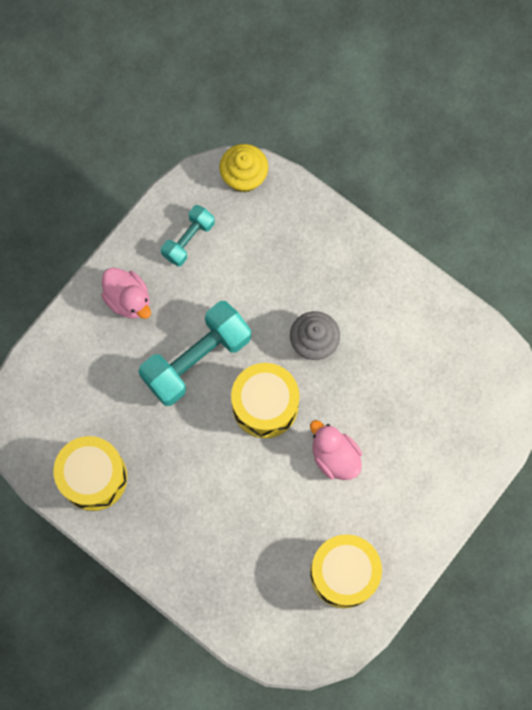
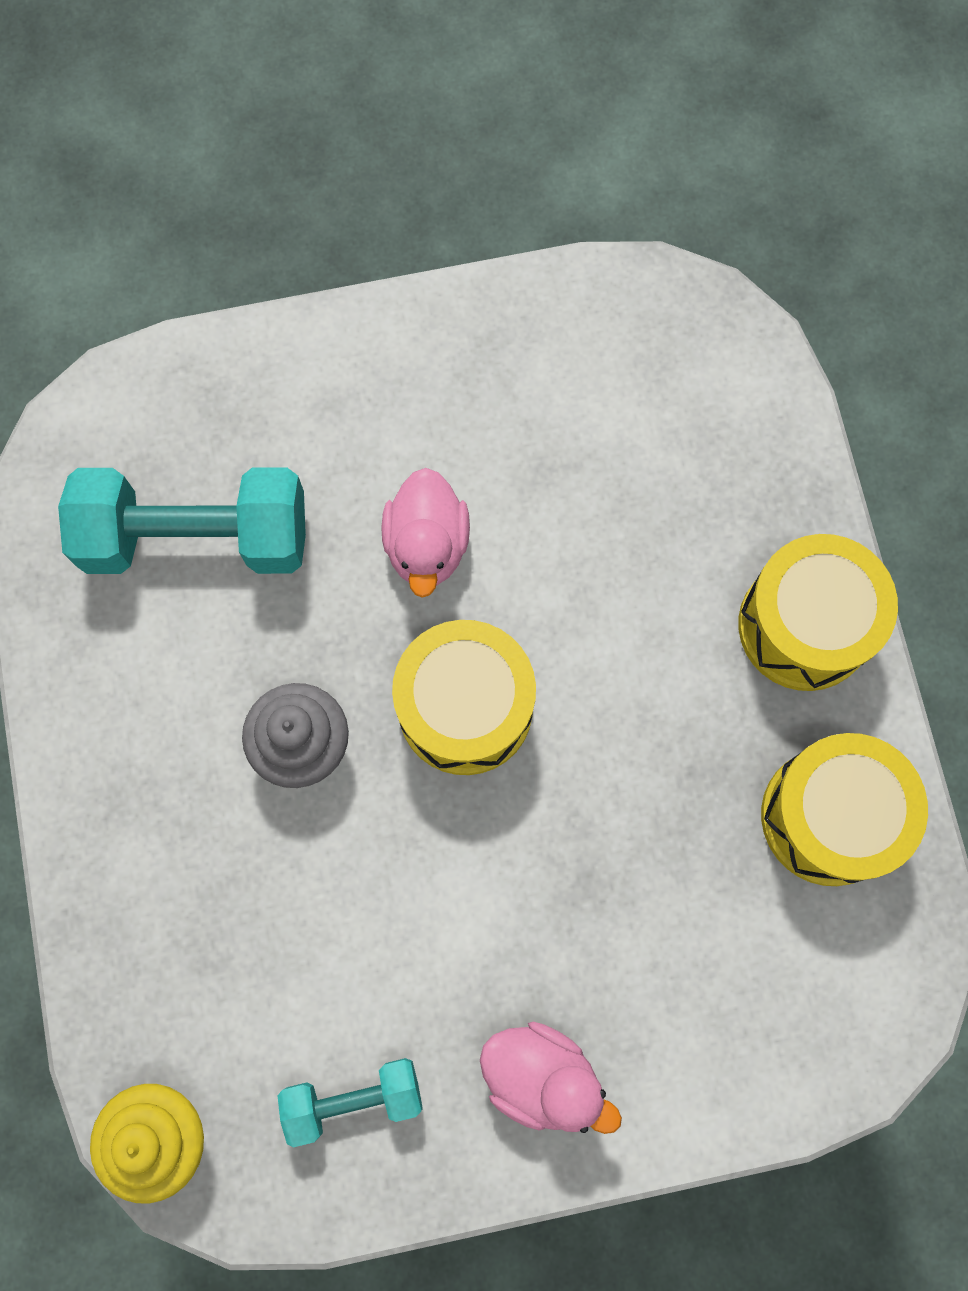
camera: 140 degrees left, 0 degrees up
(128, 299) = (542, 1076): pink duck -> pink duck turned 120 degrees clockwise
(196, 359) = (511, 874): turquoise dumbbell -> turquoise dumbbell (196, 537)
(344, 573) = (559, 375): yellow drum -> yellow drum (804, 626)

